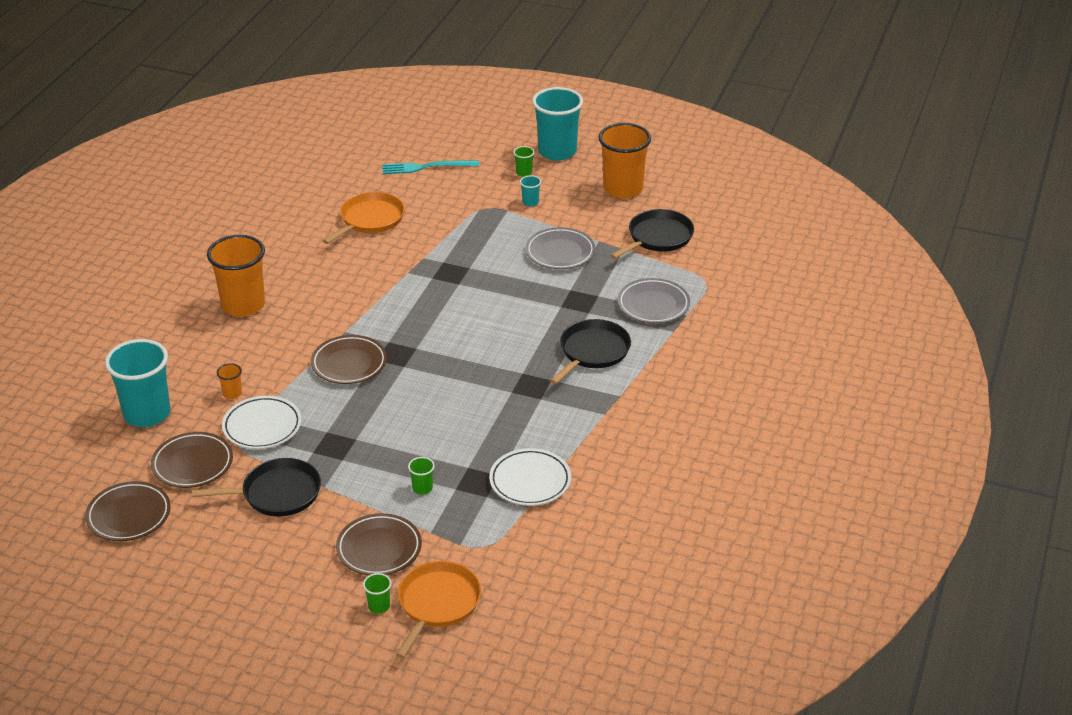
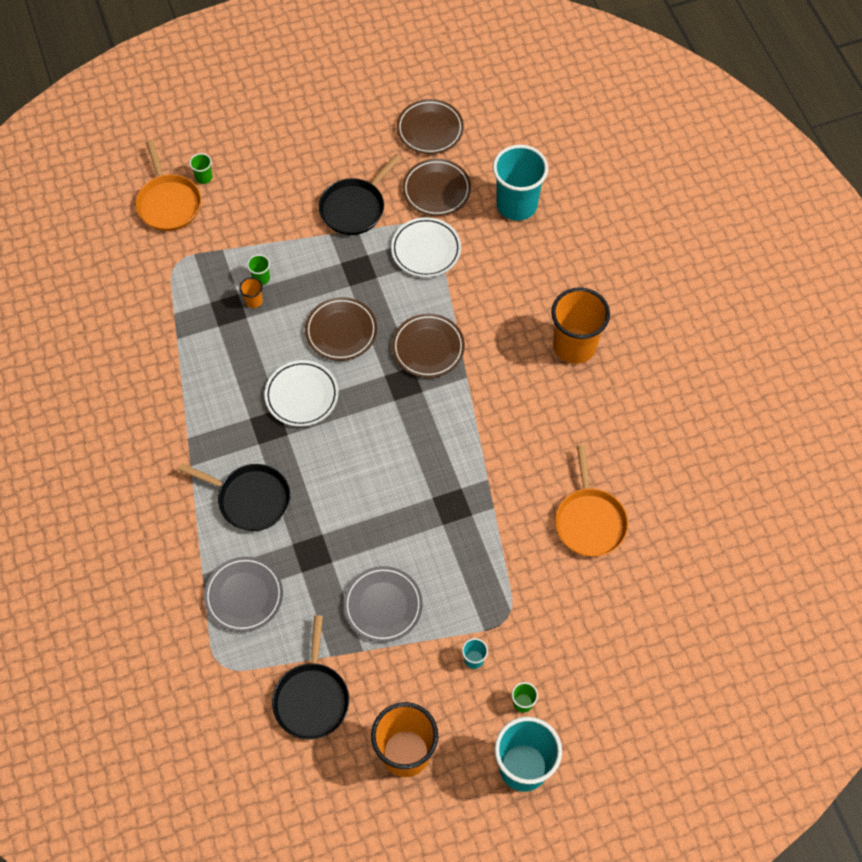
camera: 140 degrees right, 25 degrees up
(232, 393) = (480, 262): orange cup -> orange cup (254, 301)
(379, 549) = (244, 214): brown plate -> brown plate (341, 331)
(426, 167) = (620, 637): turquoise fork -> none
(530, 481) = (190, 336): white plate -> white plate (302, 395)
(592, 352) = (250, 499): black pan -> black pan turned 60 degrees counterclockwise

